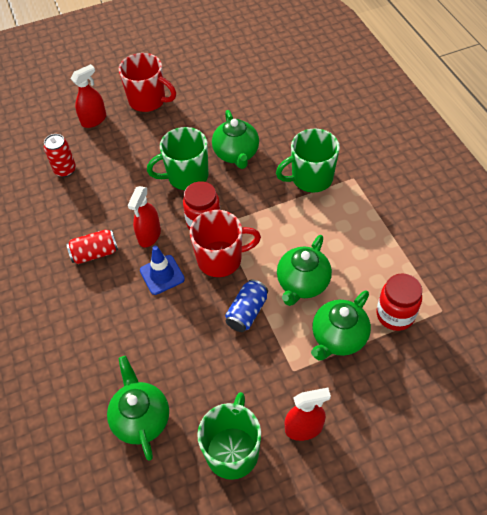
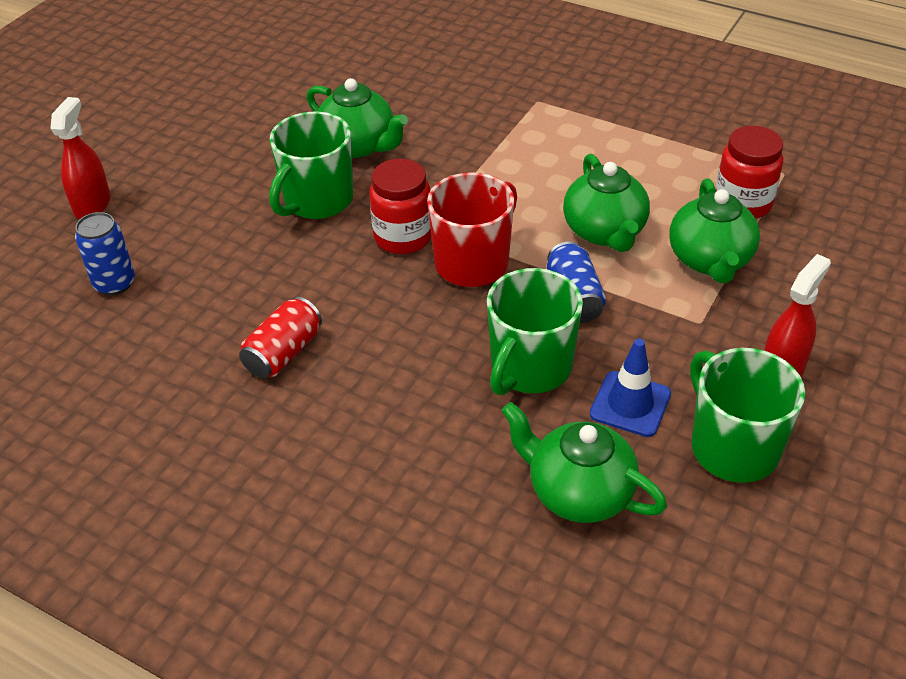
camera: 40 degrees left, 10 degrees down
(65, 170) = (114, 283): red can -> blue can
(148, 100) = (156, 146): red mug -> none
(149, 235) = (342, 290): red spray bottle -> none
(162, 275) = (413, 322): blue traffic cone -> blue traffic cone (630, 404)
(311, 178) = (487, 125): green mug -> green mug (530, 368)

